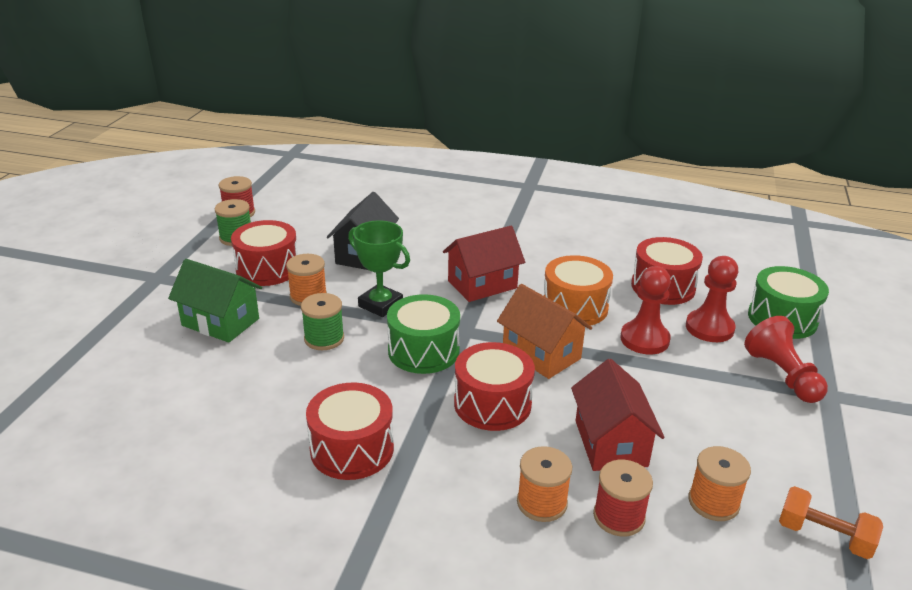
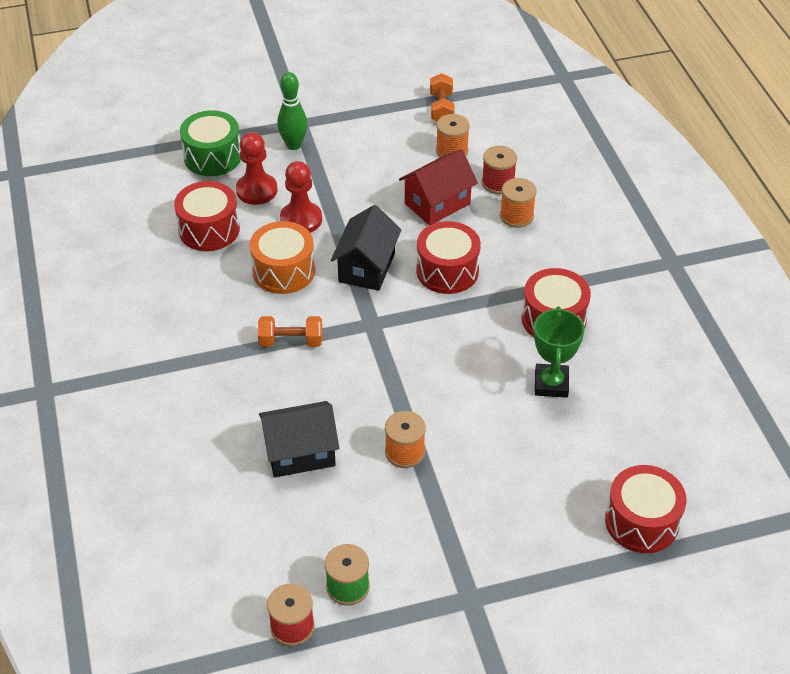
camera: 120 degrees left, 15 degrees up
(220, 322) = (492, 490): green house -> none
(267, 269) = (385, 515): red drum -> red drum (641, 521)
(324, 338) = (454, 403): green spool -> none
(380, 305) = (377, 394): green trophy -> green trophy (551, 384)
(423, 351) = (418, 334): green drum -> none
(482, 284) = (291, 341): red house -> orange dumbbell
(541, 354) = (366, 267): orange house -> black house
(782, 375) = (294, 145): red pawn -> green bowling pin

